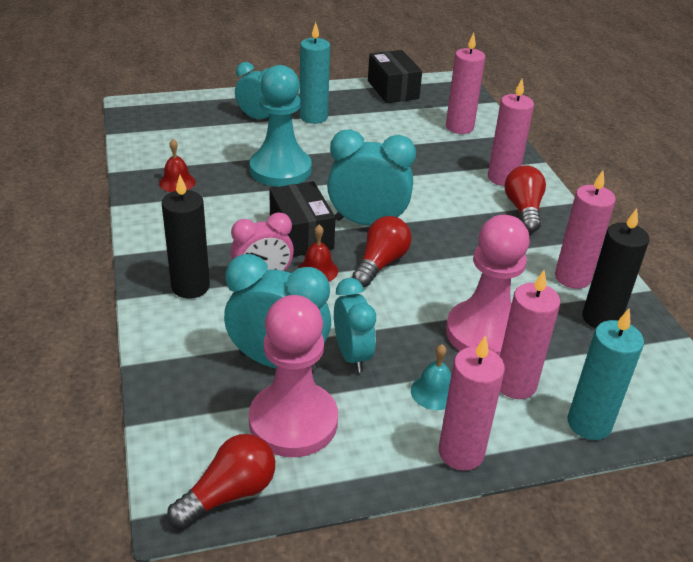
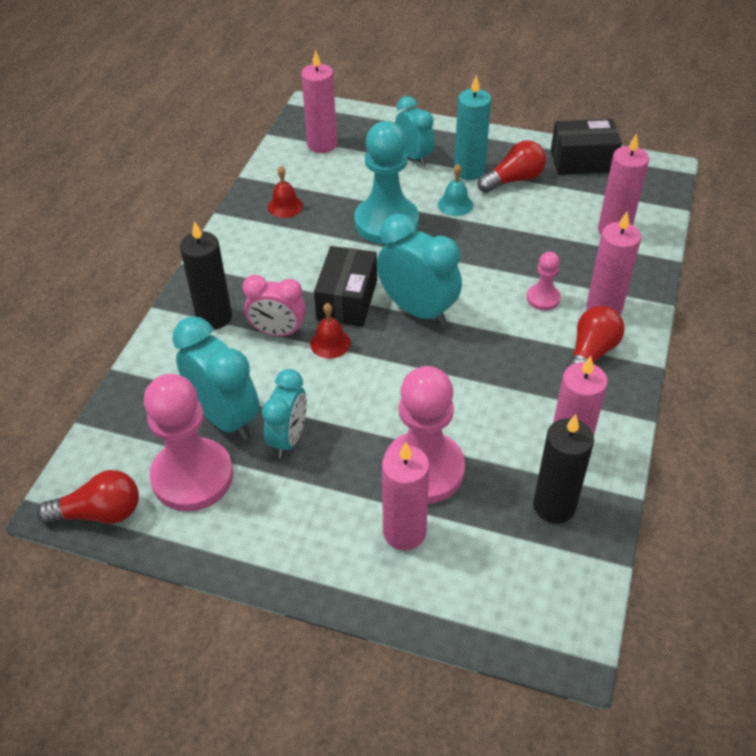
camera: 35 degrees right, 10 degrees up
(380, 263) = (392, 358): red light bulb -> red light bulb (514, 180)
(393, 90) = (582, 161): black box -> black box turned 75 degrees clockwise
(434, 392) = (326, 505): turquoise bell -> turquoise bell (455, 204)
(454, 185) = (543, 298): none -> pink pawn
(461, 453) = (298, 570): pink candle -> pink candle (322, 144)
(589, 423) = (436, 602): turquoise candle -> none

